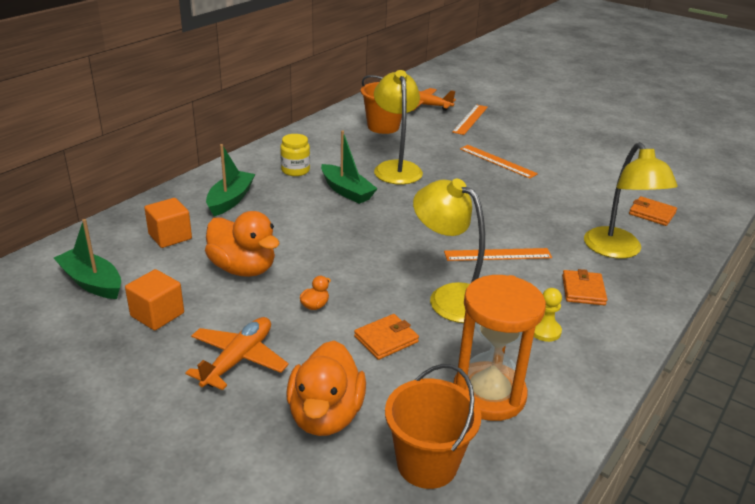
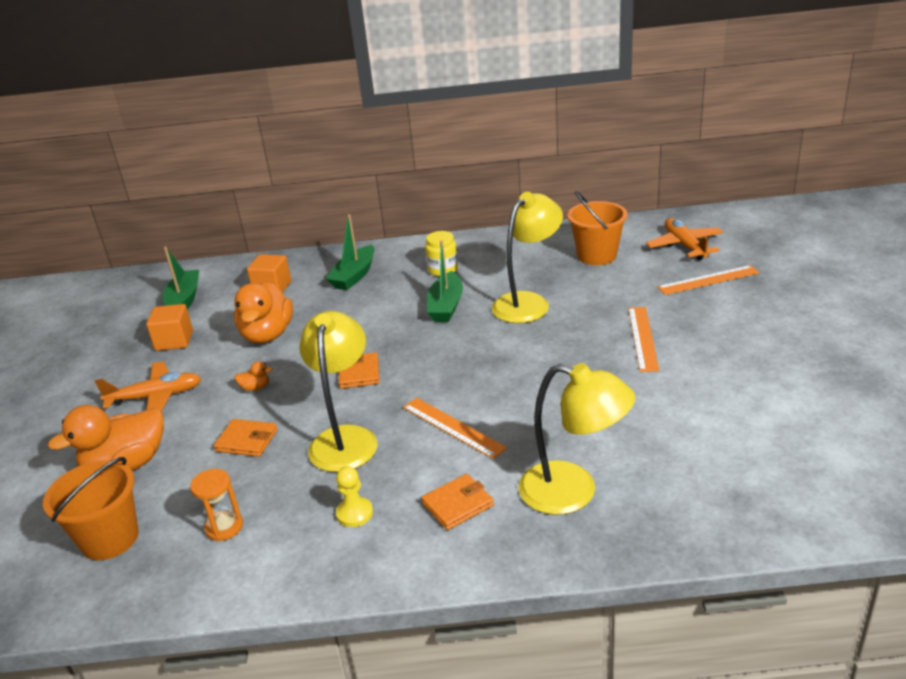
camera: 55 degrees right, 0 degrees up
(230, 200) = (354, 276): green boat -> green boat turned 135 degrees clockwise
(489, 394) = (224, 527): orange hourglass -> orange hourglass, size x0.50
(617, 250) = (573, 492): yellow lamp -> yellow lamp turned 105 degrees counterclockwise
(652, 213) = (703, 480): orange wallet -> orange wallet (359, 373)

